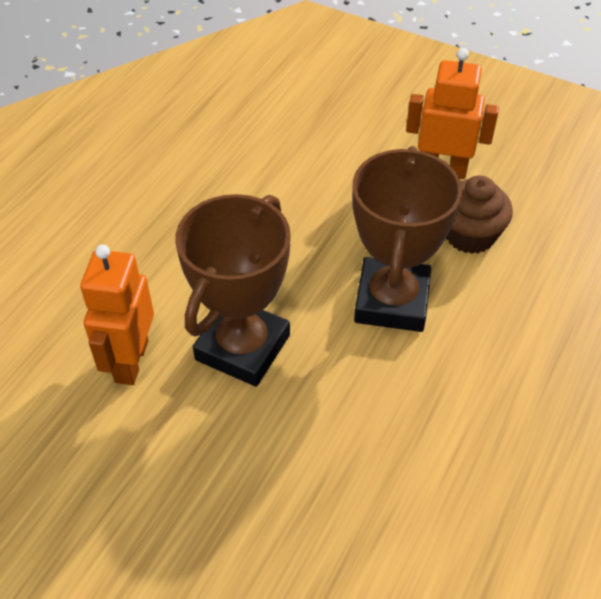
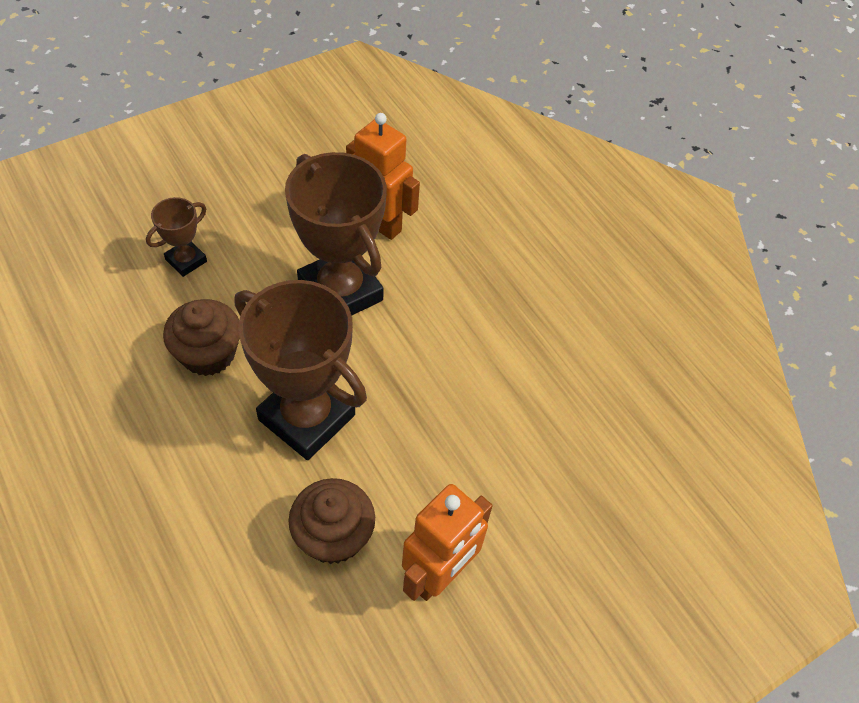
camera: 115 degrees right, 5 degrees up
(299, 507) = (186, 260): none -> brown trophy
(391, 410) = (208, 354): none -> brown cupcake

